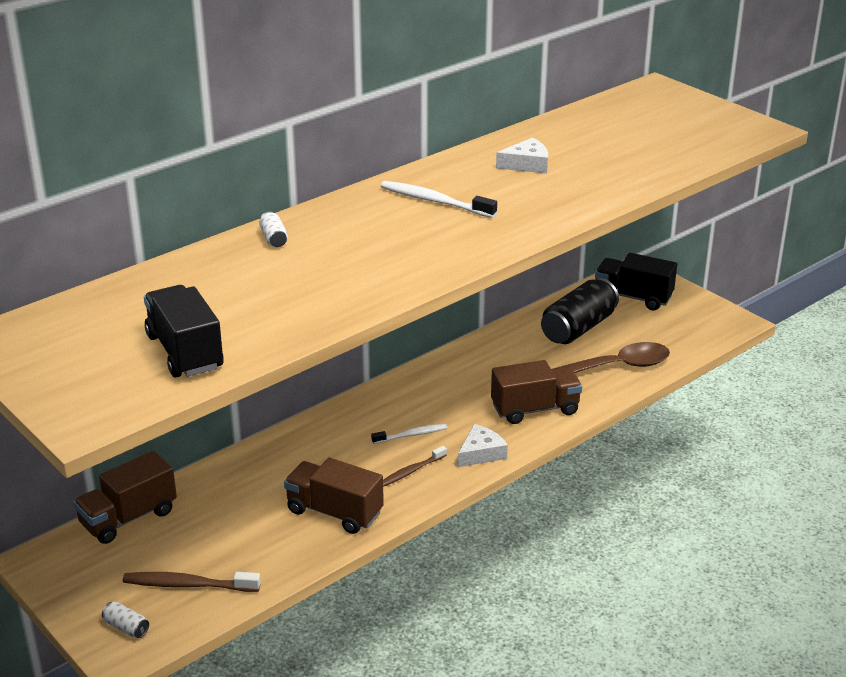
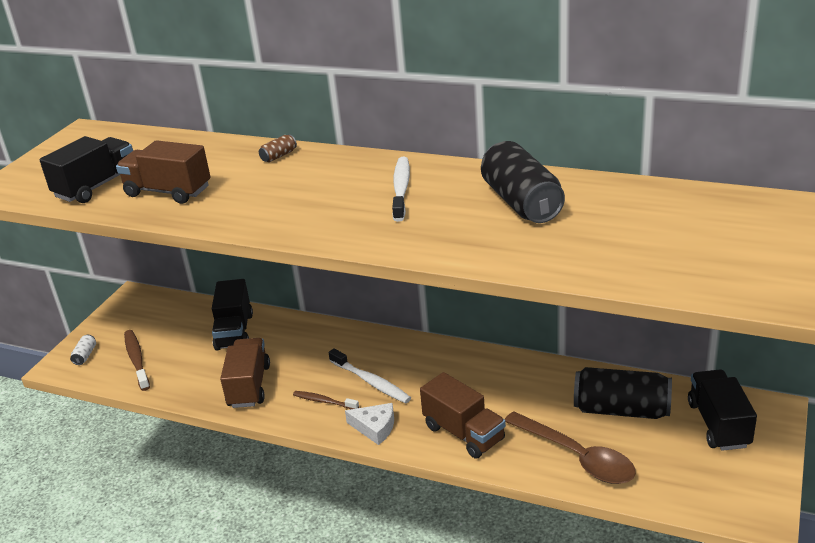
camera: 65 degrees right, 0 degrees up
(128, 518) = (191, 307): brown truck -> brown truck (168, 191)
(221, 498) = (234, 332): none -> black truck
(274, 238) = (279, 156): white can -> brown can
(411, 435) = (371, 382): white toothbrush -> white toothbrush, size x1.53
(527, 164) = (521, 202): white cheese -> black can

